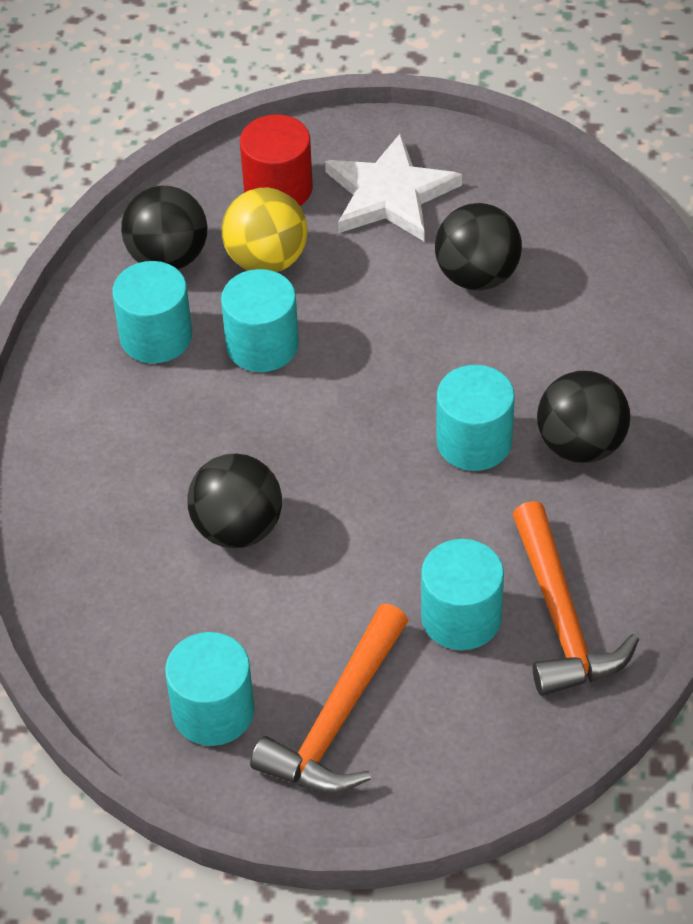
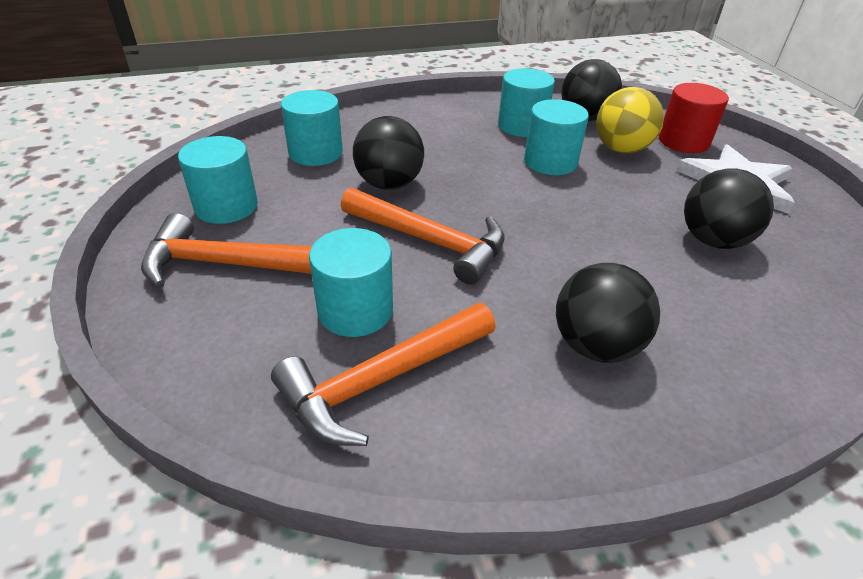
camera: 65 degrees right, 10 degrees down
(375, 521) = (430, 241): none -> orange hammer
(474, 442) = (545, 276): turquoise cylinder -> turquoise cylinder (315, 153)

